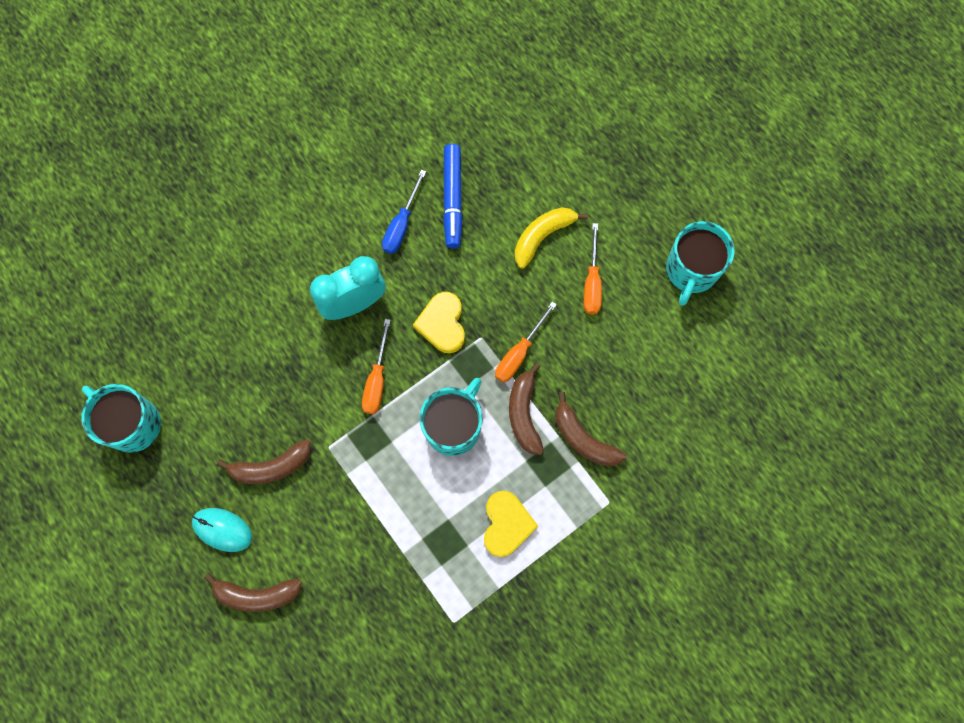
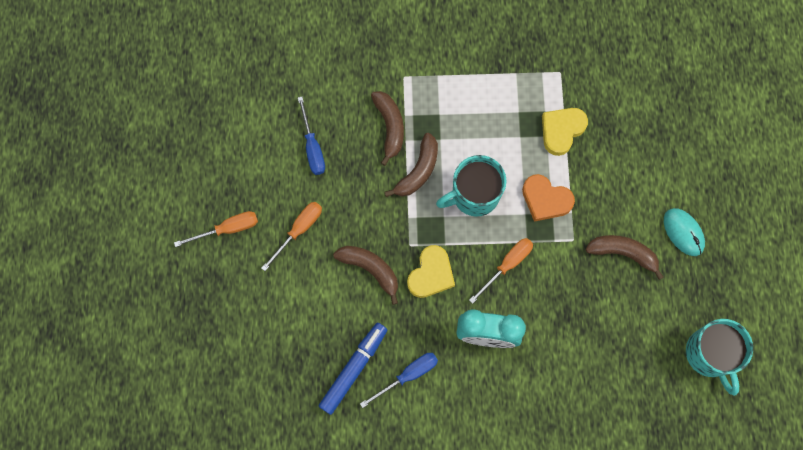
camera: 145 degrees left, 0 degrees up
(256, 594) = (683, 173): brown banana -> brown banana (370, 269)
(381, 470) = (545, 199): none -> orange heart
(506, 524) = (483, 107): yellow heart -> yellow heart (561, 130)
(519, 353) = (390, 215): orange screwdriver -> orange screwdriver (227, 229)
(542, 236) = (308, 290): yellow banana -> none
(641, 367) = (312, 147): none -> blue screwdriver
(691, 271) = (221, 190): turquoise mug -> none

